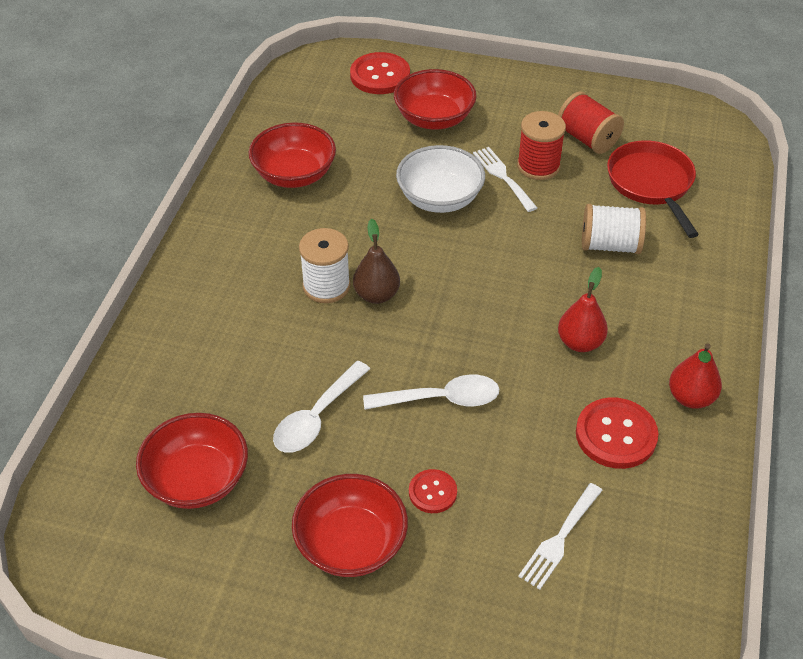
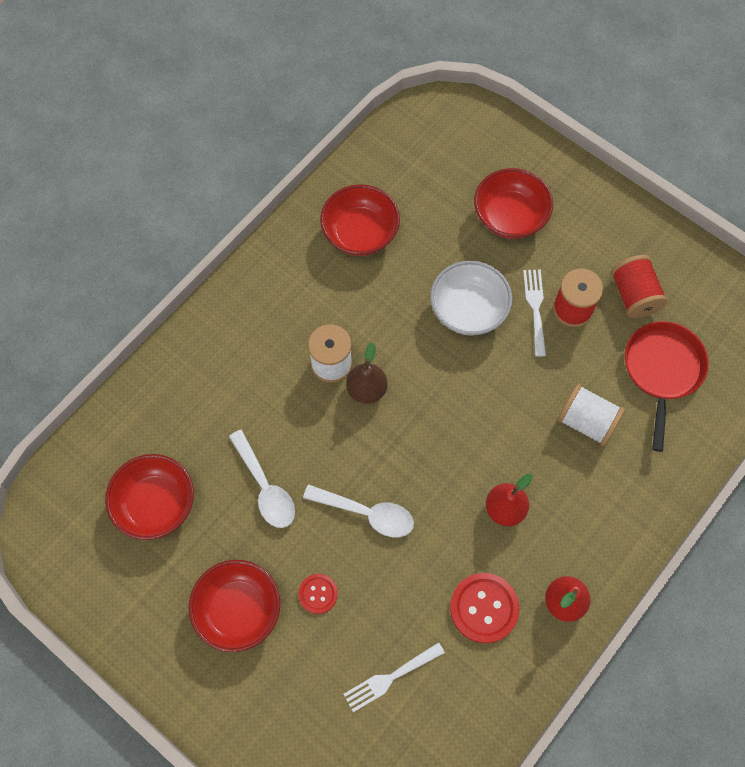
camera: 25 degrees right, 20 degrees up
(316, 417) = (265, 487): white spoon -> white spoon turned 90 degrees counterclockwise
(380, 75) = (487, 146): red button -> none

